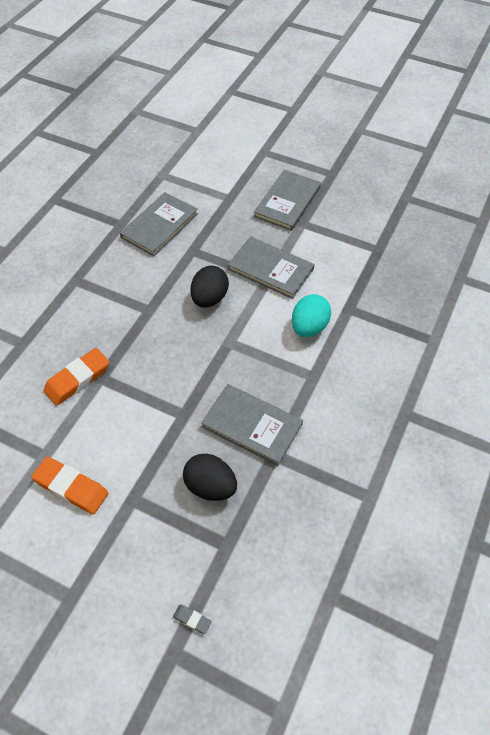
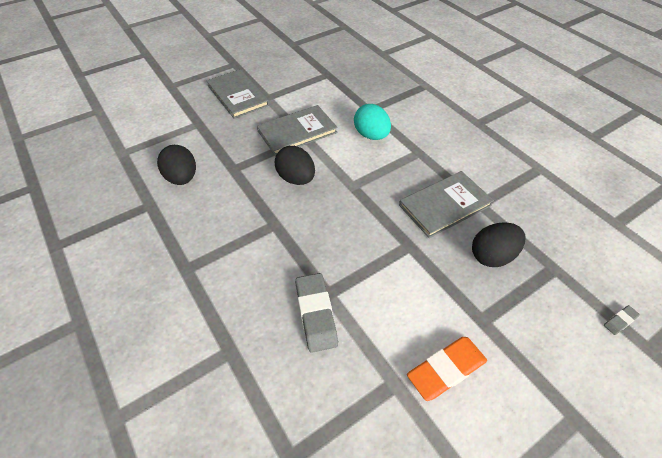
camera: 60 degrees left, 5 degrees down
(77, 379) = (316, 314): orange eraser -> grey eraser
(159, 226) = (182, 178): grey book -> black egg

